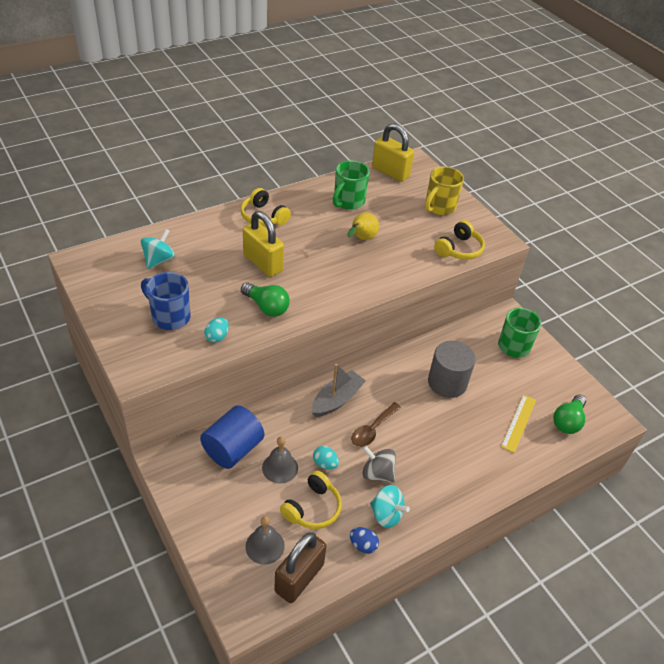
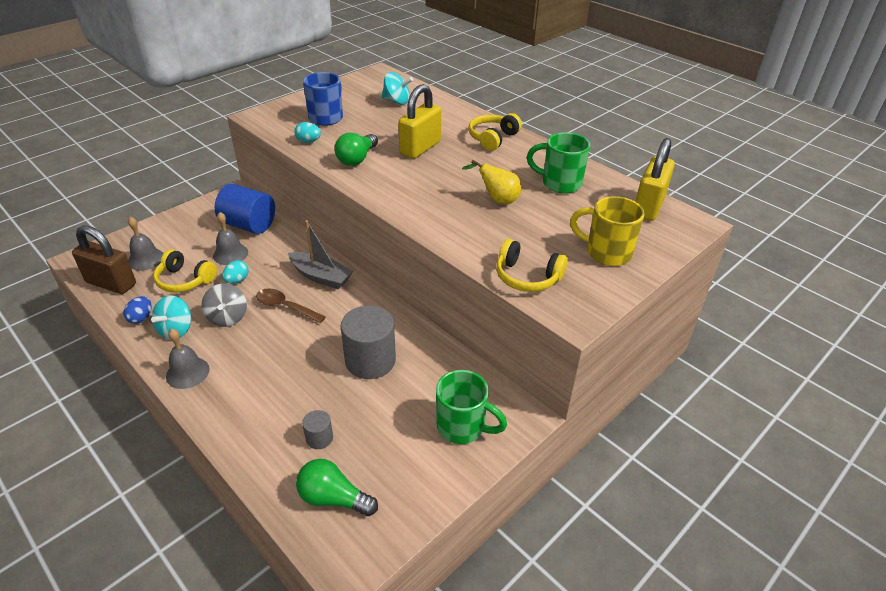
camera: 80 degrees right, 5 degrees down
(377, 473) = (228, 317): grey spinning top -> grey spinning top turned 150 degrees clockwise
(442, 505) = (187, 372): none -> grey bell
(518, 423) = (319, 438): yellow ruler -> grey cylinder

